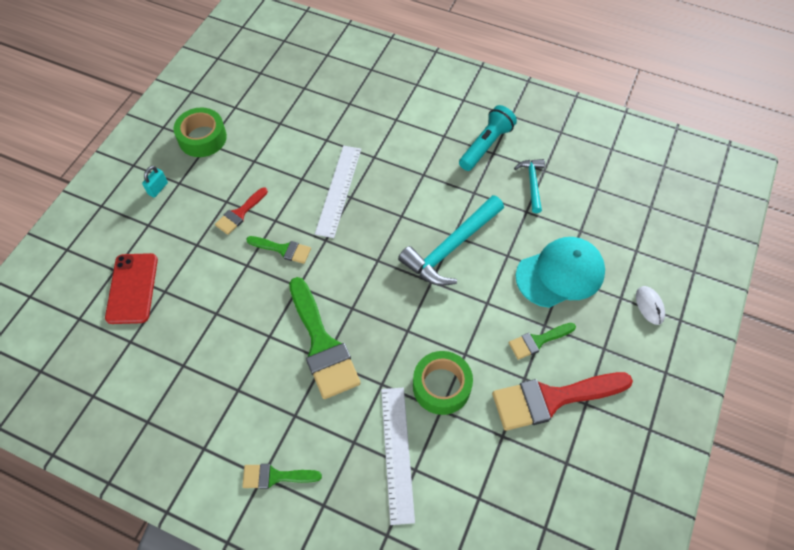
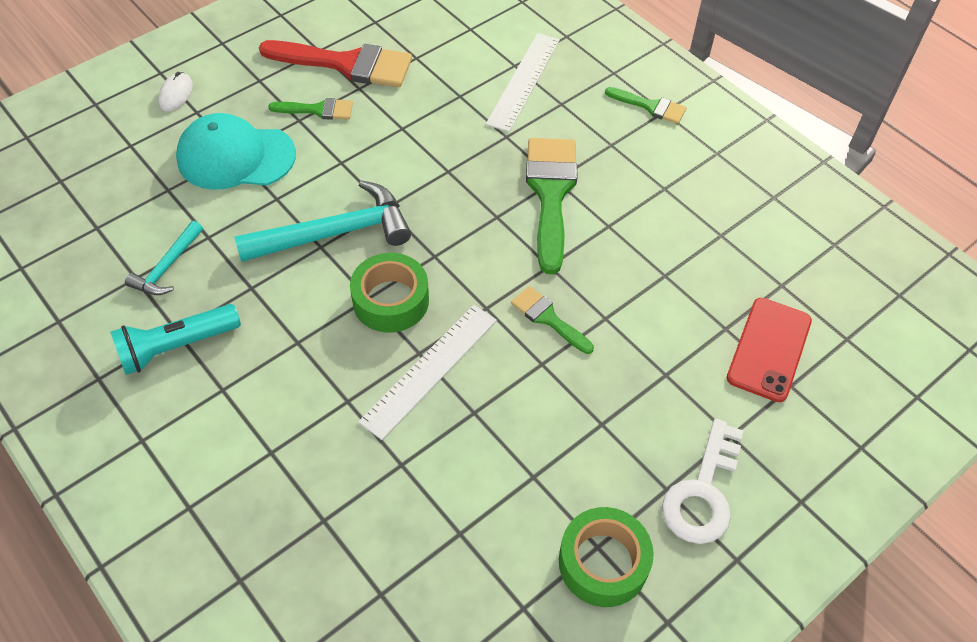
camera: 155 degrees left, 5 degrees down
(158, 188) = (702, 493): turquoise padlock -> white key
(240, 213) = (588, 395): red brush -> none
(441, 386) = (446, 112): green tape -> green tape (391, 300)

